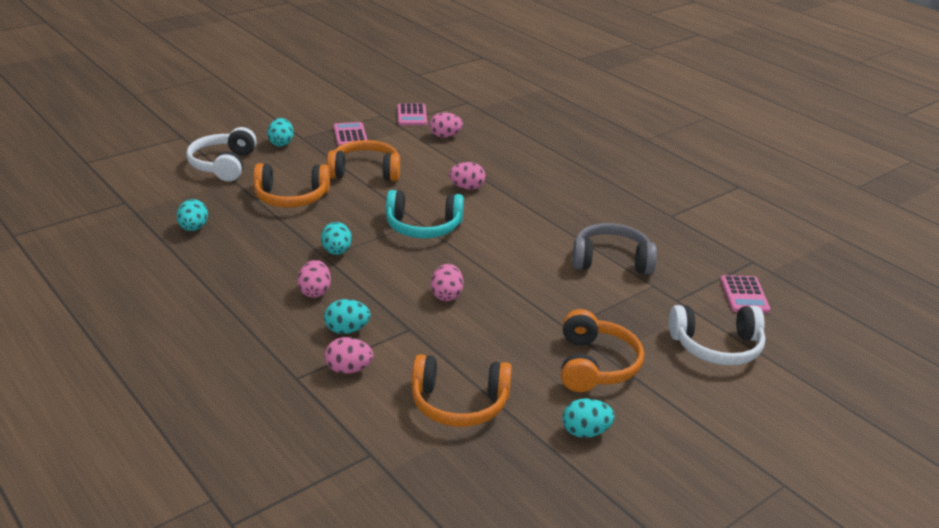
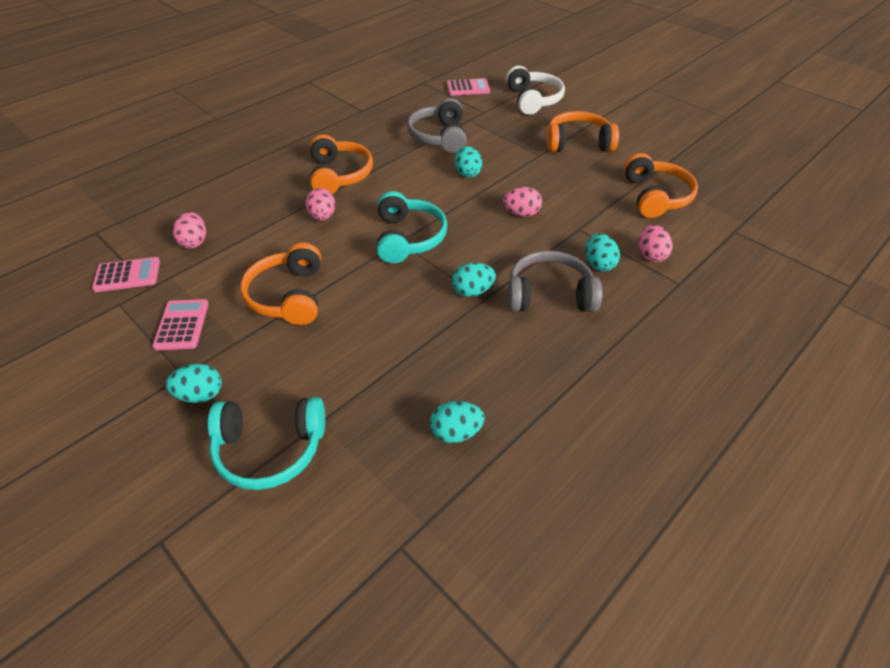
camera: 95 degrees left, 15 degrees up
(223, 165) = (270, 449): white headphones -> turquoise headphones
(291, 197) = (360, 351): orange headphones -> orange headphones (339, 175)
(315, 292) = (549, 295): pink egg -> grey headphones
(350, 135) = (182, 325): pink calculator -> pink calculator turned 105 degrees clockwise
(585, 432) = (649, 146): turquoise egg -> turquoise egg (467, 173)

